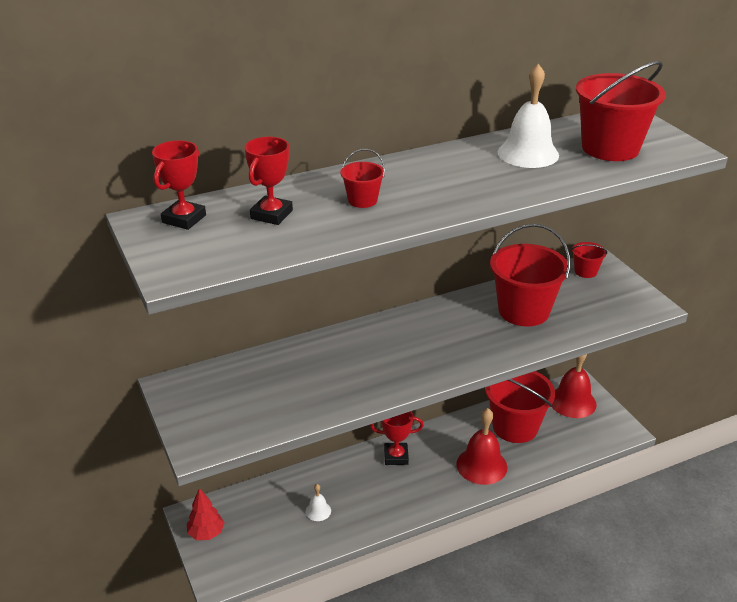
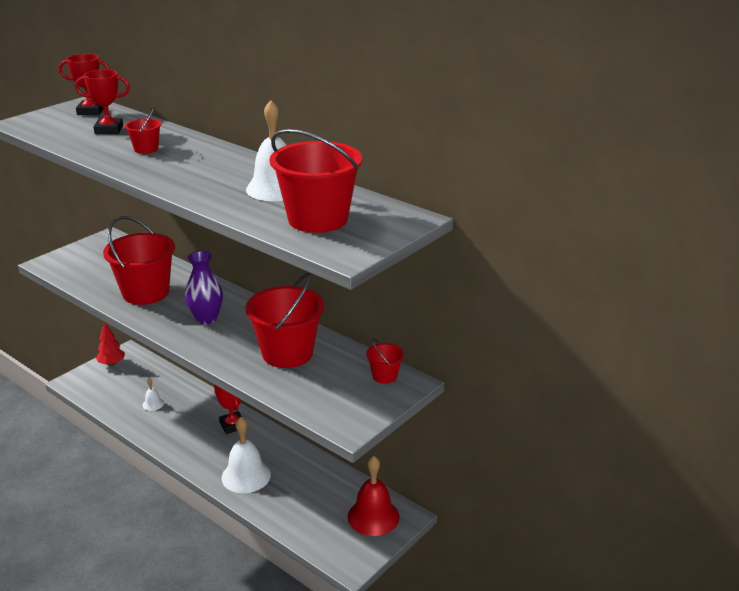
camera: 65 degrees right, 5 degrees down
(429, 345) = (206, 318): none -> purple vase
(481, 465) = (246, 476): red bell -> white bell
(515, 427) = (310, 485): red bucket -> red bucket (146, 293)

